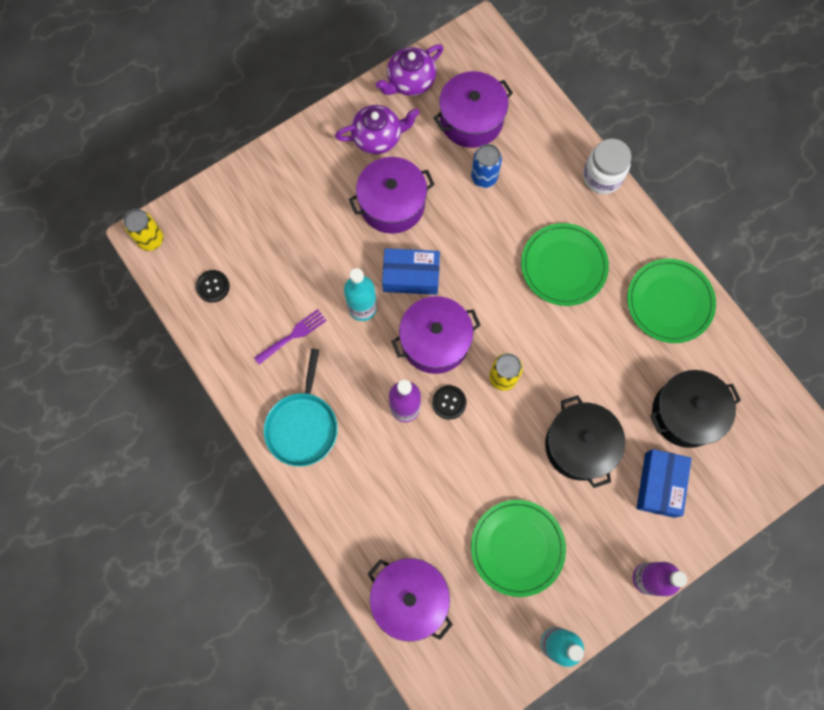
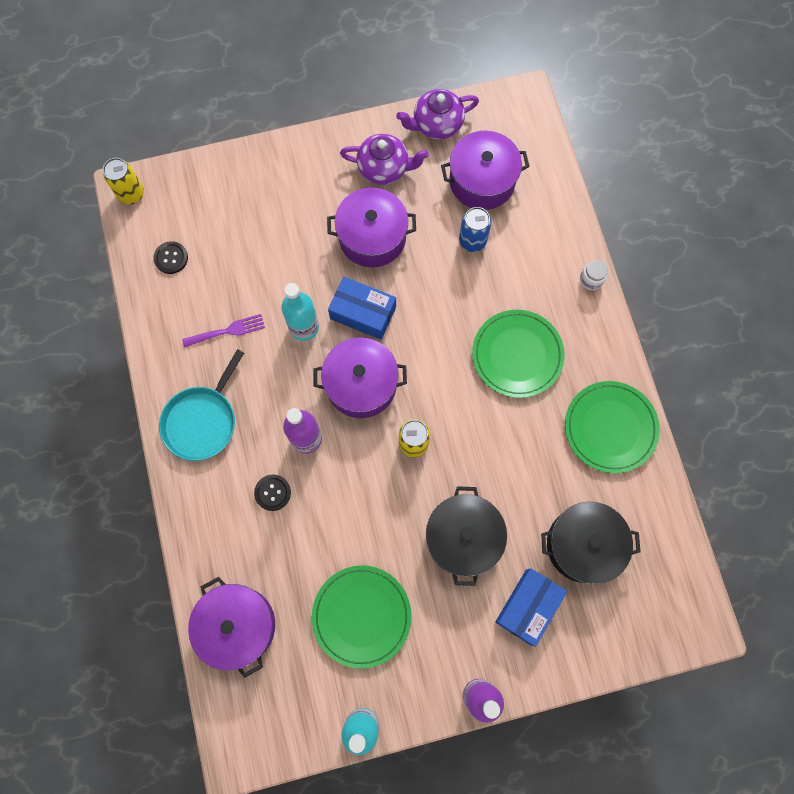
camera: 20 degrees right, 0 degrees up
(449, 402) = (351, 449): black button -> black button (272, 493)
(602, 177) = (590, 280): white jar -> white jar, size x0.55

